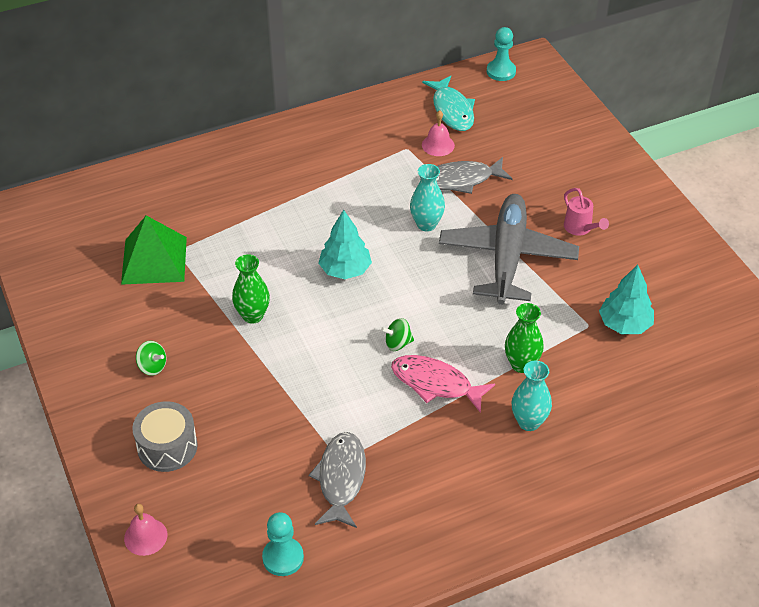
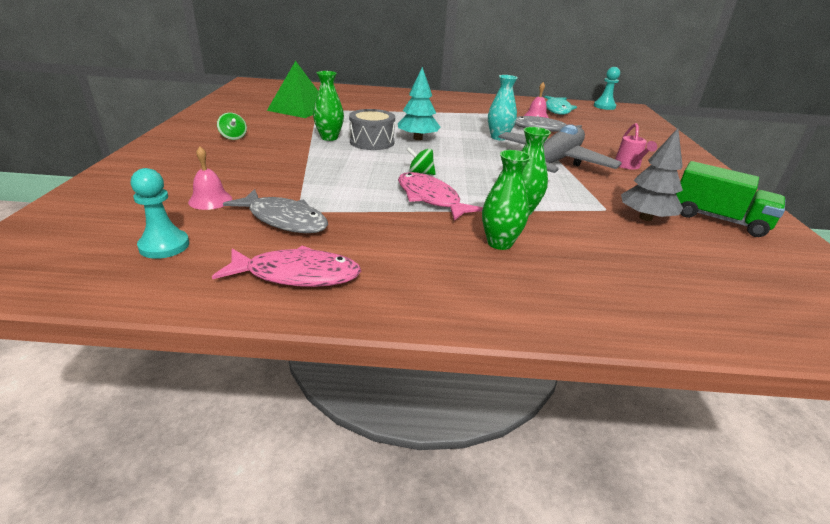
camera: 25 degrees right, 15 degrees down
(145, 536) = (89, 198): pink bell -> pink bell (210, 200)
(167, 447) = (184, 166): grey drum -> grey drum (372, 142)
(341, 479) = (284, 220): grey fish -> grey fish turned 90 degrees clockwise
(410, 536) = (297, 275): none -> pink fish
(529, 422) = (499, 243): turquoise vase -> green vase
(624, 324) = (645, 218): turquoise tree -> grey tree
(682, 297) = (718, 219): none -> green truck

